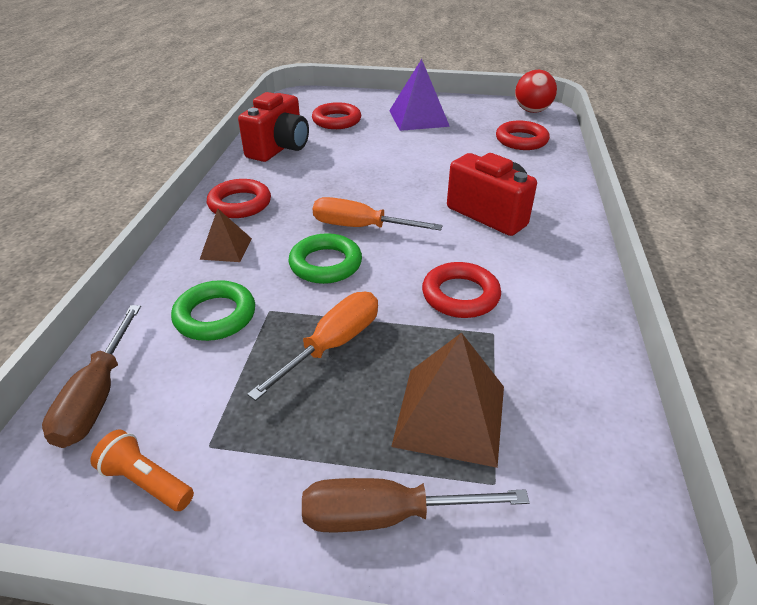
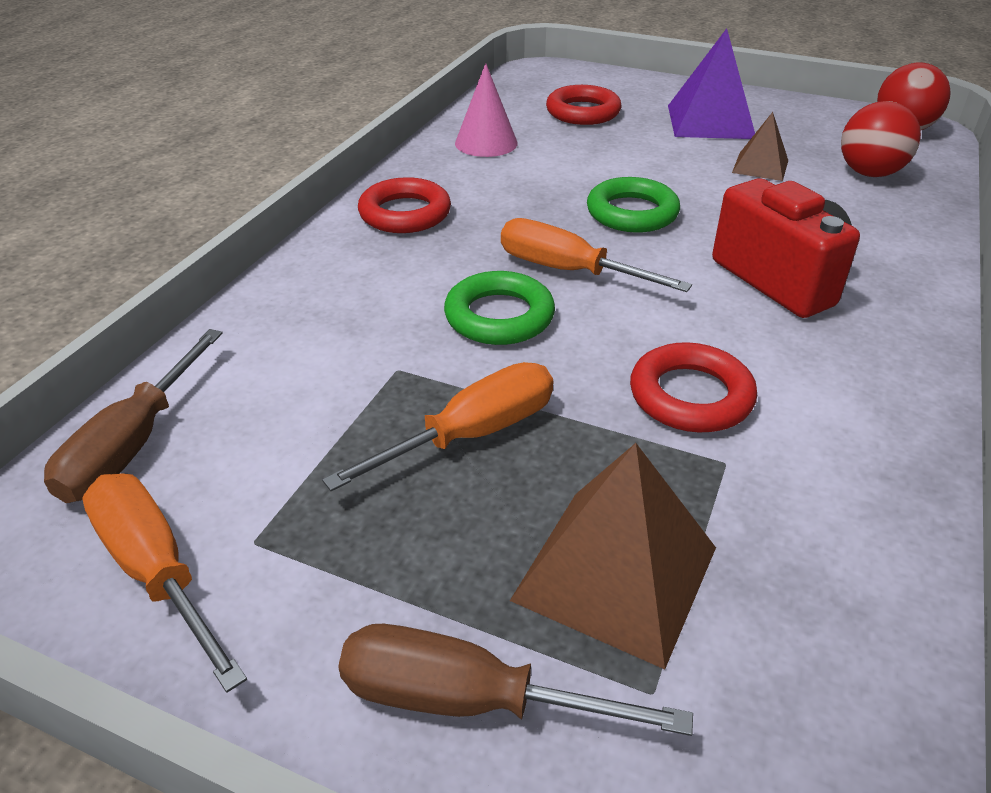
camera: 15 degrees right, 0 degrees up
(146, 481) = (157, 572): orange flashlight -> orange screwdriver
(215, 316) = (320, 364): green ring -> green ring (632, 213)
(226, 248) = (366, 273): brown pyramid -> brown pyramid (760, 166)
(279, 148) = (486, 143): red camera -> pink cone
(521, 140) = (869, 173): red ring -> red ball

